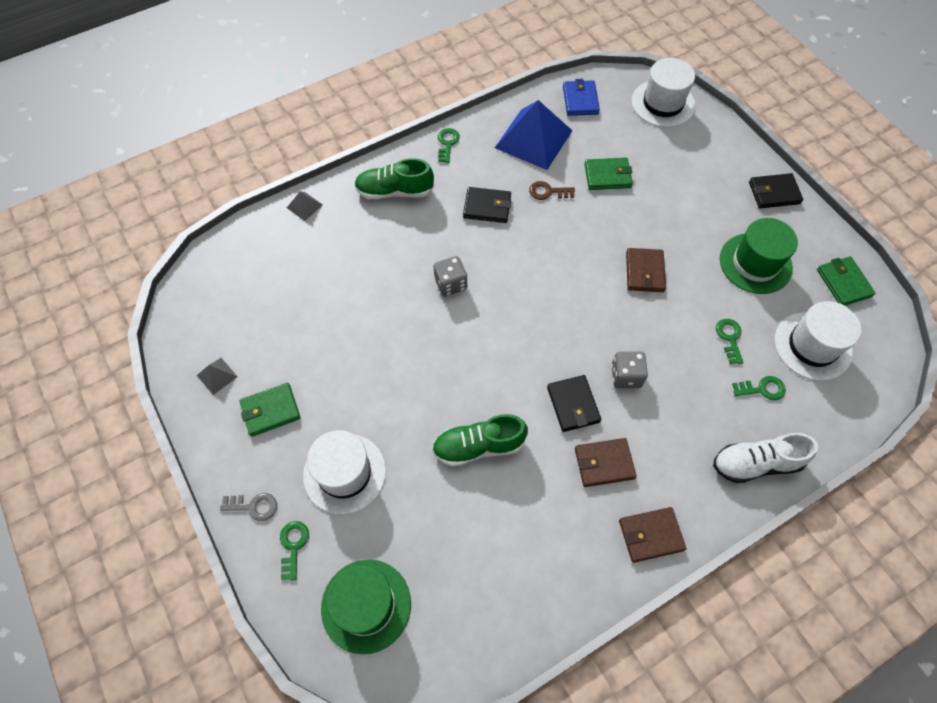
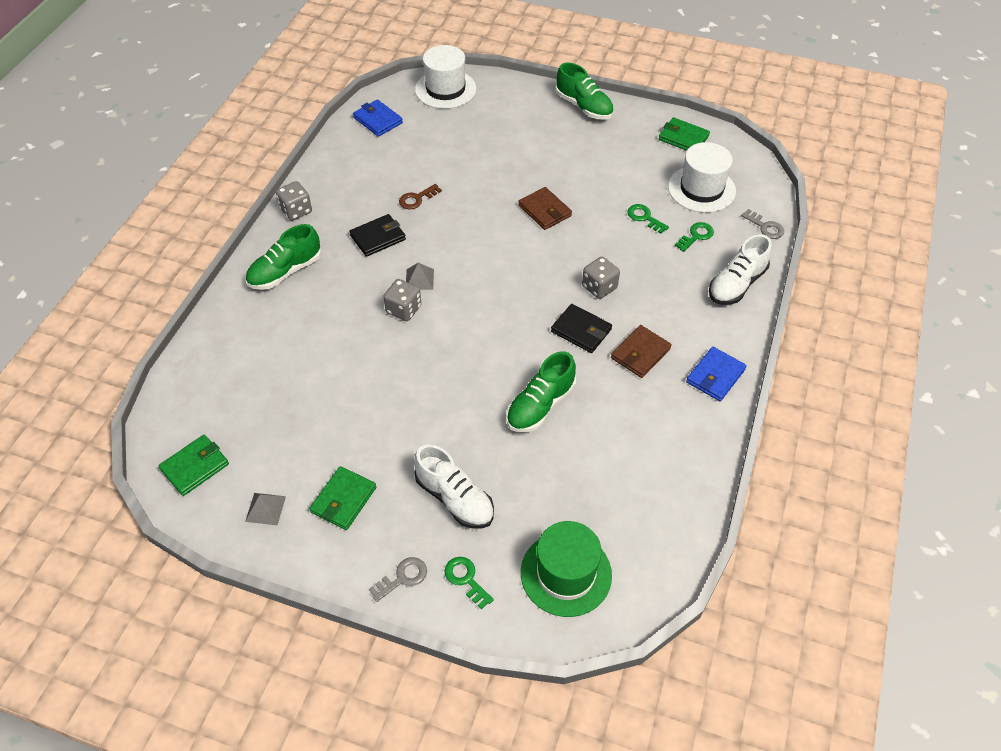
camera: 40 degrees left, 10 degrees down
(304, 206) = (212, 330): grey pyramid -> grey pyramid (419, 279)
(344, 473) = (454, 498): white hat -> white shoe
(447, 143) = (296, 211): green key -> grey dice
(533, 139) = (367, 168): blue pyramid -> none
(607, 176) = (452, 162): green wallet -> green wallet (195, 467)
(651, 535) = (715, 376): brown wallet -> blue wallet
(755, 263) = (615, 159): green hat -> none
(774, 193) = (584, 107): black wallet -> green shoe
(841, 427) = (765, 227): none -> grey key

